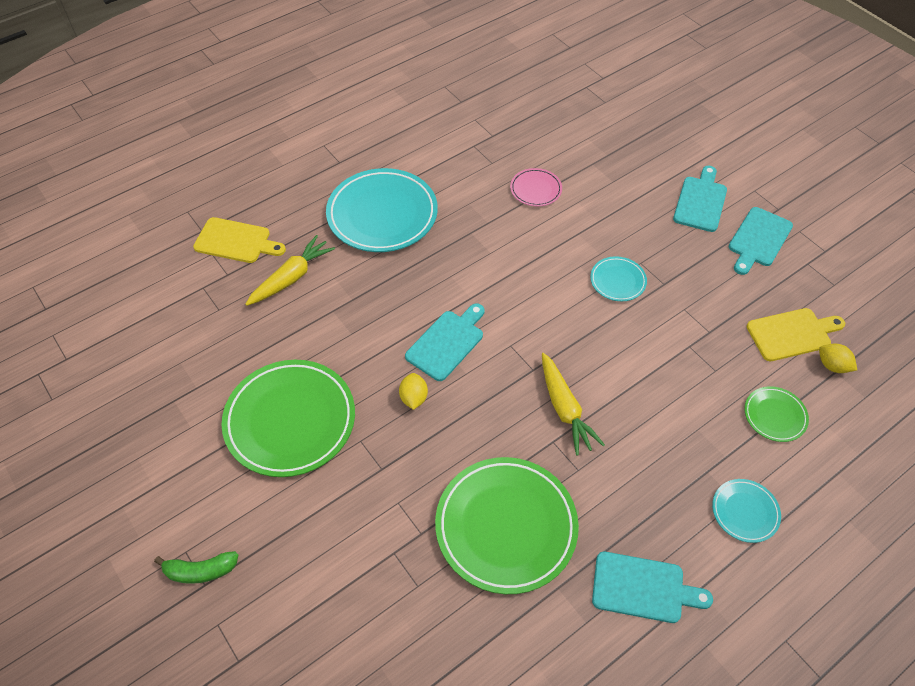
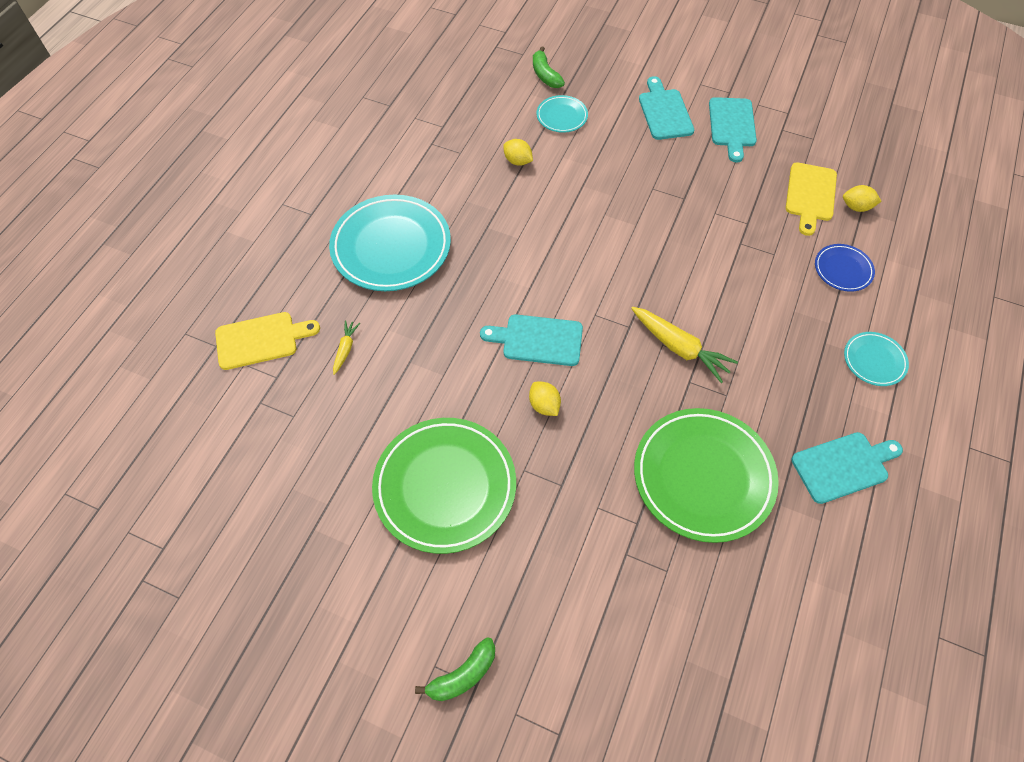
camera: 30 degrees left, 5 degrees up
(291, 277) = (345, 349): yellow carrot -> yellow carrot, size x0.53
(447, 343) = (538, 340): turquoise cutting board -> turquoise cutting board turned 90 degrees counterclockwise
(535, 189) = (517, 161): pink plate -> yellow lemon
(612, 127) = (545, 75): none -> green banana
(617, 281) = (645, 213): turquoise plate -> turquoise plate (562, 116)
(774, 416) = (843, 270): green plate -> blue plate
(792, 334) = (810, 195): yellow cutting board -> yellow cutting board turned 150 degrees clockwise

